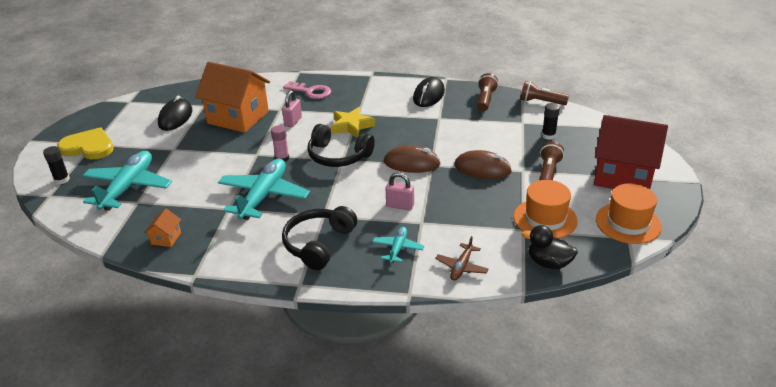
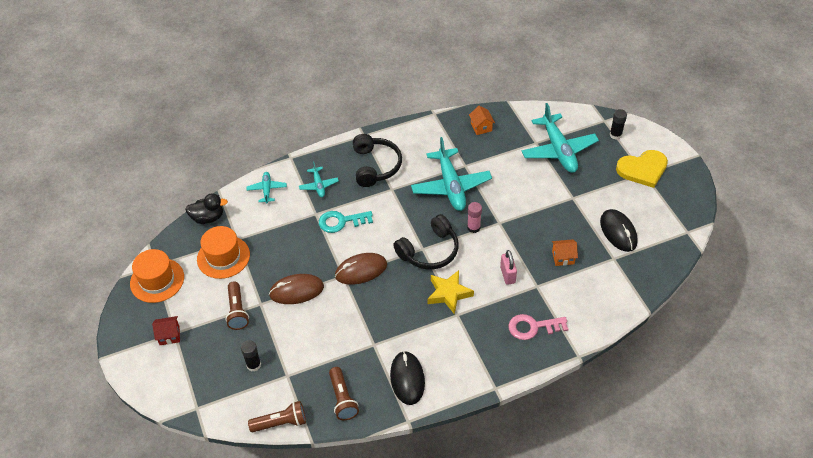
camera: 150 degrees right, 15 degrees up
(238, 117) = (563, 257): orange house -> orange house, size x0.40
(338, 156) = (429, 251): black headphones -> black headphones turned 150 degrees clockwise
(400, 206) = (341, 221): pink padlock -> turquoise key
(461, 267) = (267, 190): brown plane -> turquoise plane
(623, 176) = (169, 335): red house -> red house, size x0.40

